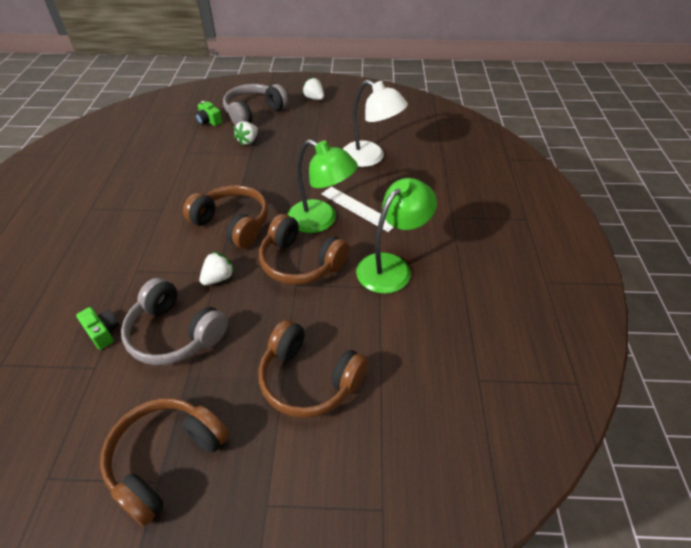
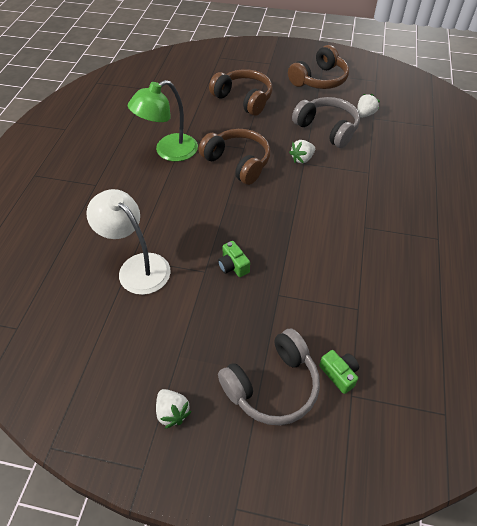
camera: 170 degrees left, 5 degrees up
(103, 332) = (376, 135): green camera -> green camera (233, 266)
(232, 224) = (294, 203): brown headphones -> none
(248, 141) = (281, 319): white strawberry -> white strawberry (365, 114)
(321, 220) = (213, 196): green lamp -> none
(358, 208) = (175, 203): white ruler -> none

